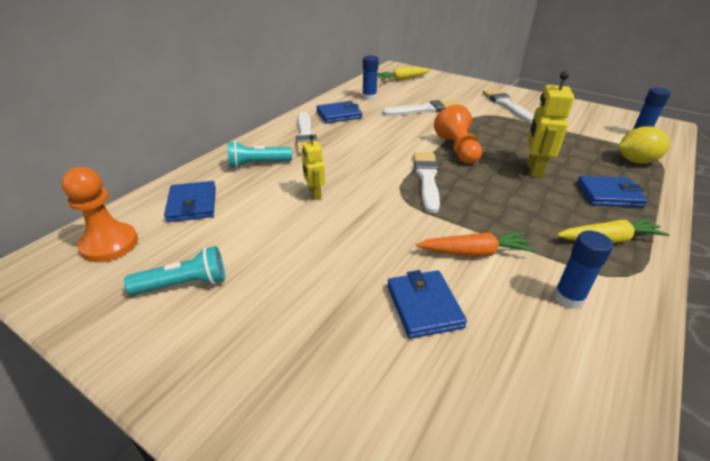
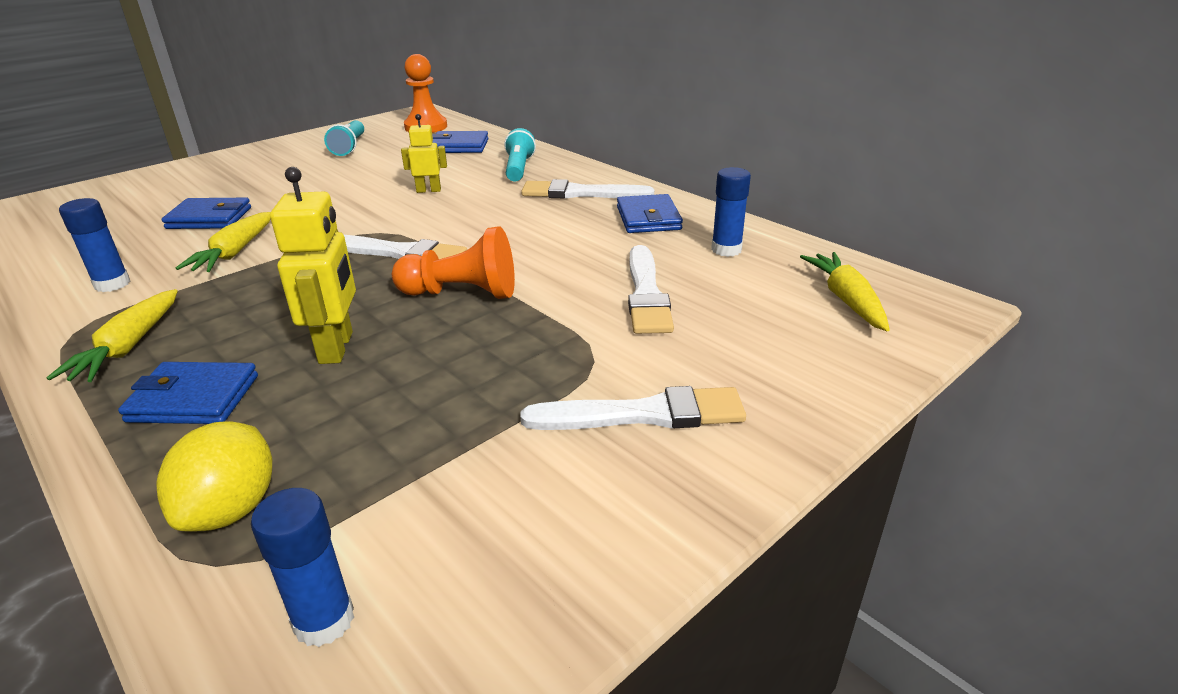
camera: 105 degrees right, 5 degrees down
(475, 252) = (234, 253): orange carrot -> yellow carrot
(534, 170) = (337, 347): yellow robot -> yellow robot turned 60 degrees clockwise
(609, 195) = (194, 398): blue wallet -> blue wallet turned 75 degrees clockwise

